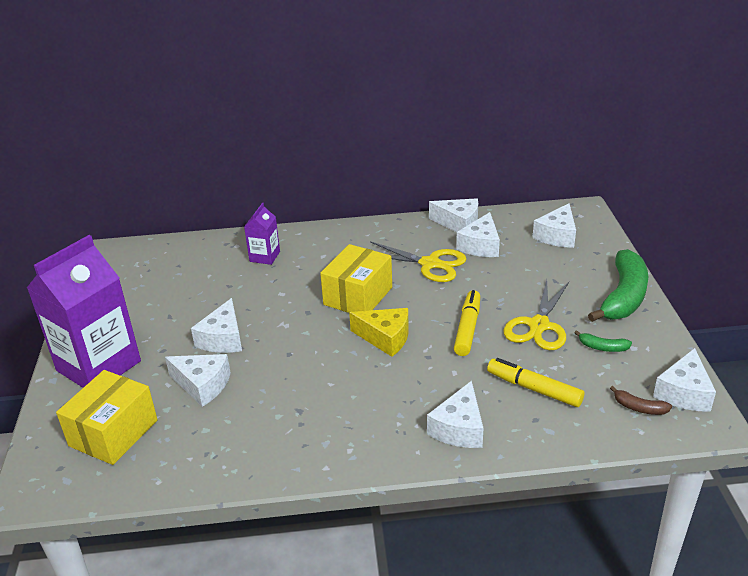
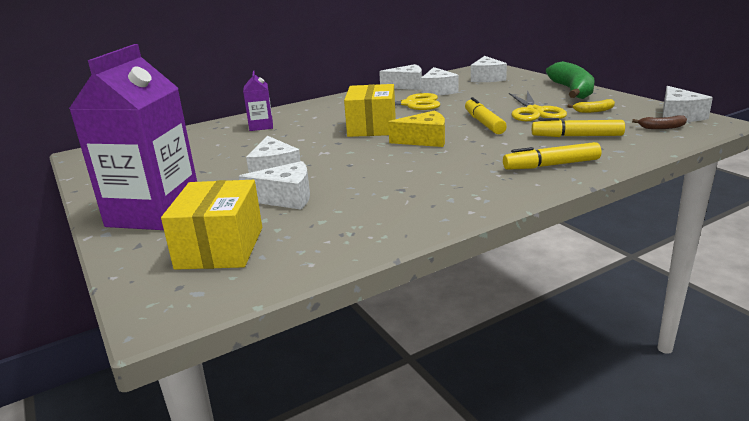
camera: 25 degrees left, 10 degrees down
(459, 428) = (551, 165): white cheese -> yellow marker
(602, 347) = (594, 111): green banana -> yellow banana

